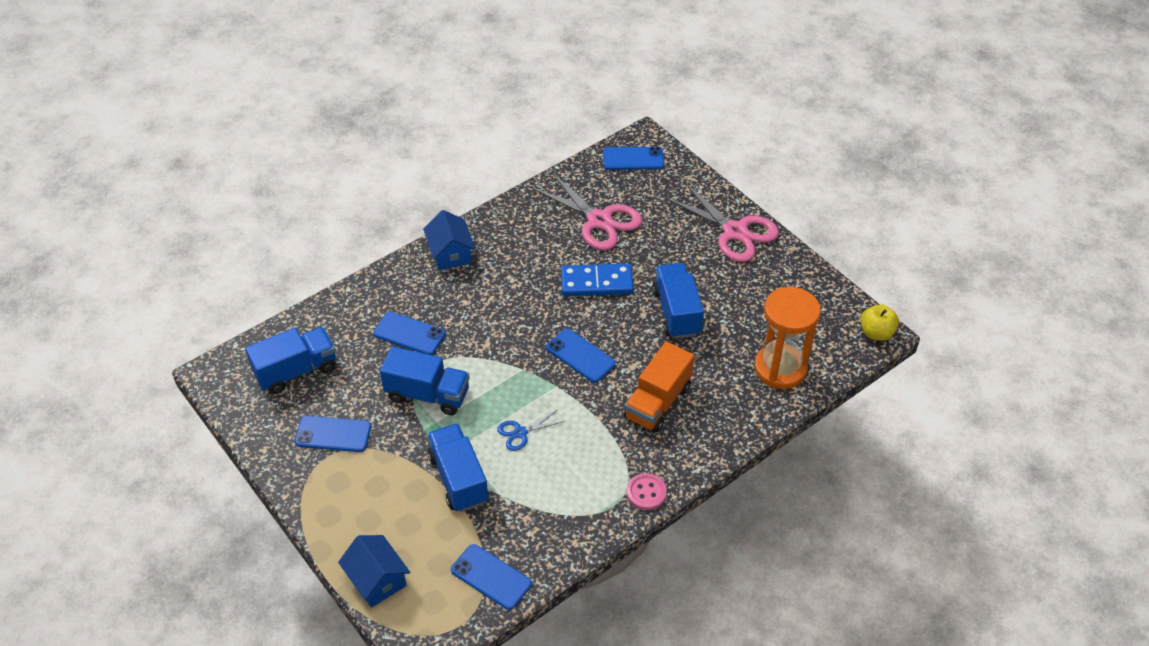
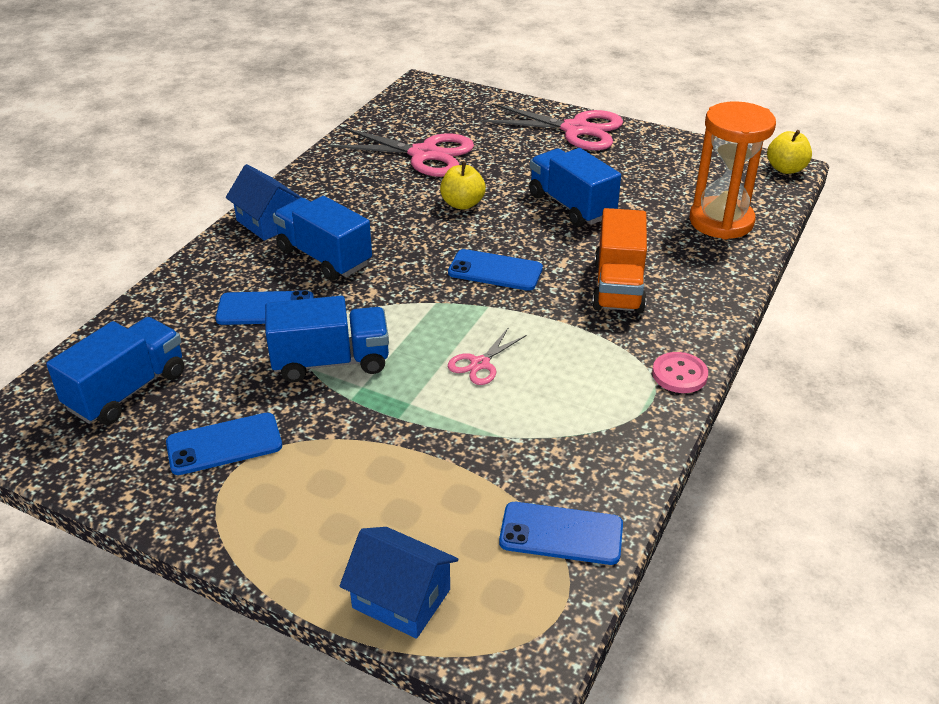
camera: 25 degrees left, 10 degrees down
(458, 479) = (435, 437): blue truck -> blue truck (324, 257)
(520, 432) = (480, 364): blue scissors -> pink scissors
(596, 282) = (462, 204): blue domino -> yellow apple
(633, 159) = (422, 101): blue phone -> none

